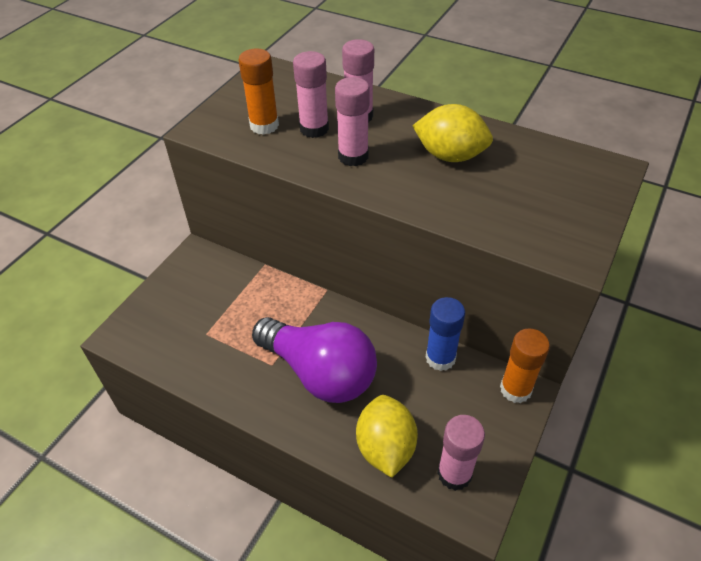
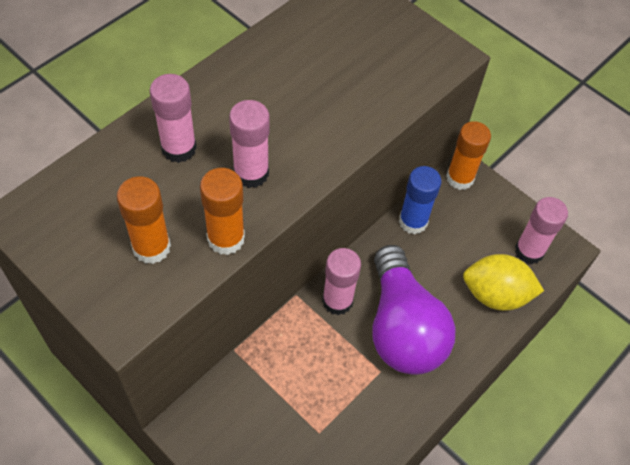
camera: 80 degrees left, 10 degrees up
(285, 158) = (226, 238): none -> orange glue stick
(314, 129) = (183, 197): pink glue stick -> pink glue stick (337, 301)
(320, 373) = (402, 328): purple light bulb -> purple light bulb turned 120 degrees clockwise
(450, 156) = (285, 91): yellow lemon -> none

